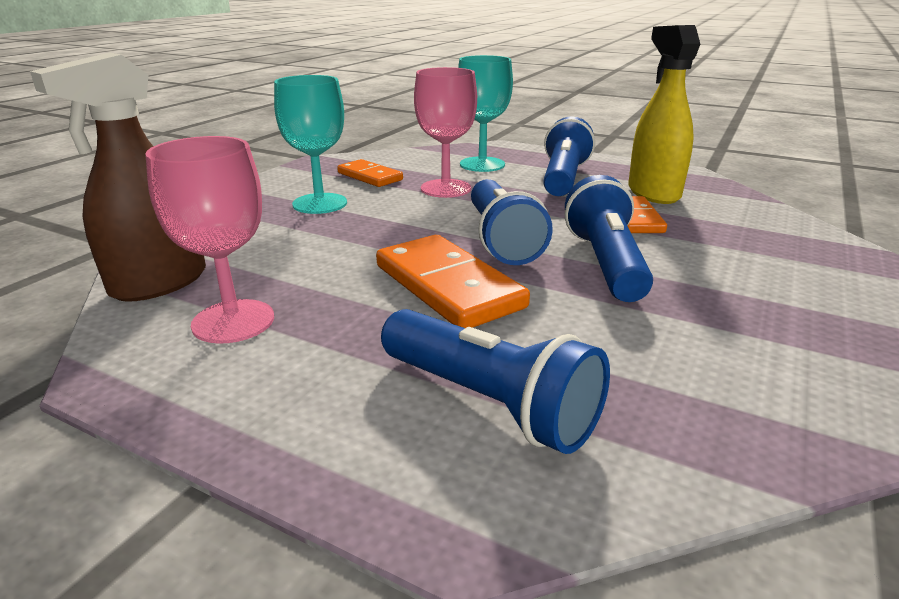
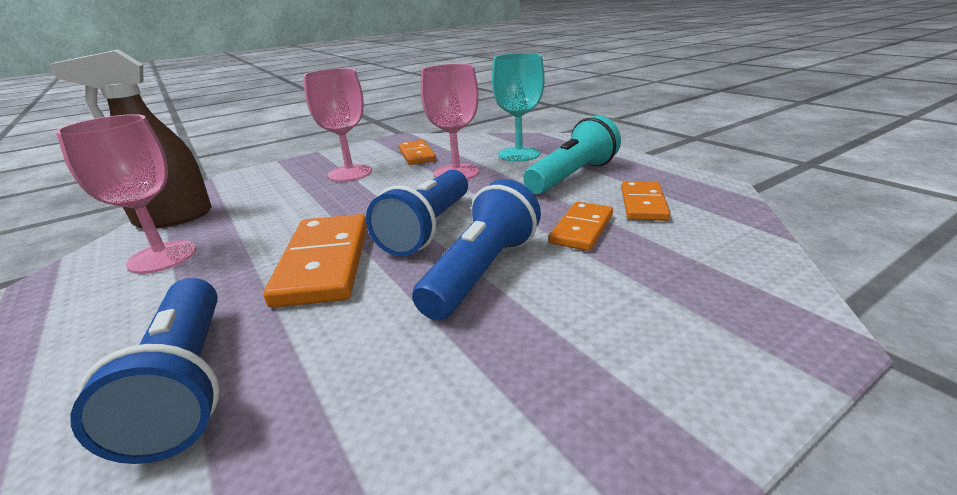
camera: 30 degrees right, 0 degrees up
(320, 203) = (350, 173): turquoise goblet -> pink goblet
(563, 178) = (572, 176): blue flashlight -> turquoise flashlight
(653, 193) = (643, 204): yellow spray bottle -> orange domino

